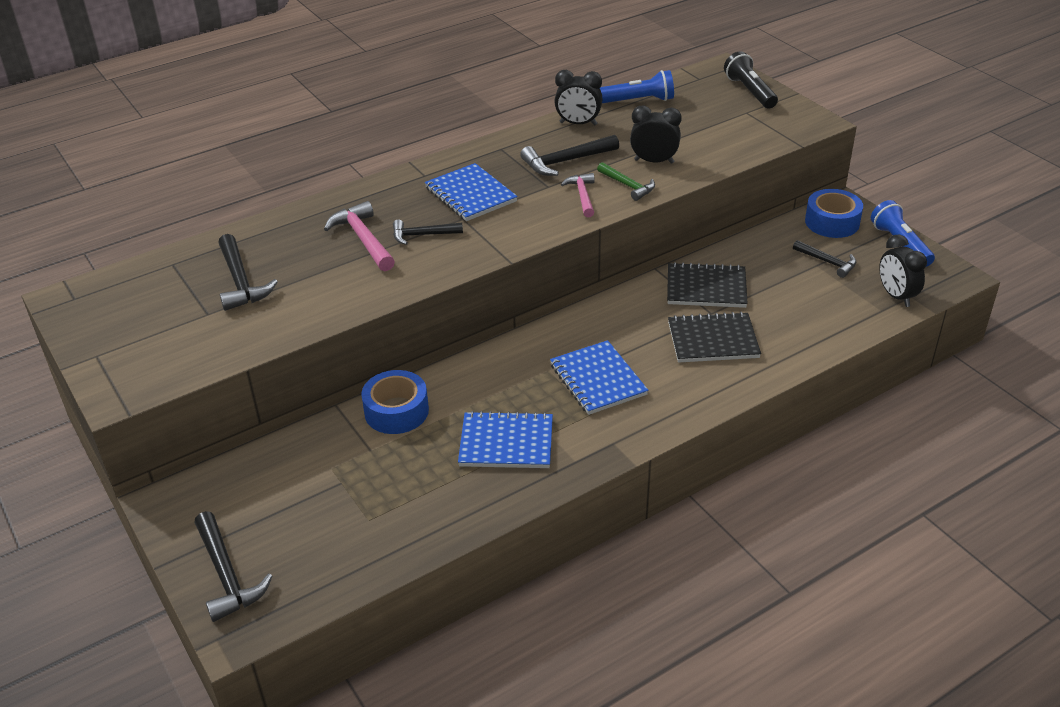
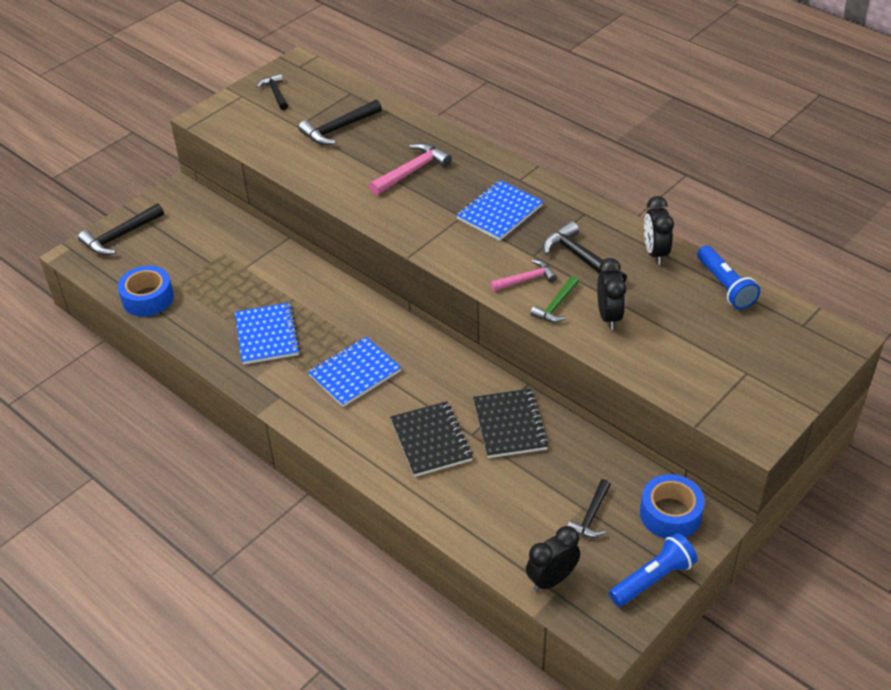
camera: 75 degrees right, 5 degrees up
(396, 411) = (289, 269): blue tape -> blue tape (148, 298)
(422, 235) = (428, 200): black hammer -> black hammer (275, 93)
(750, 91) = (796, 370): black flashlight -> none

